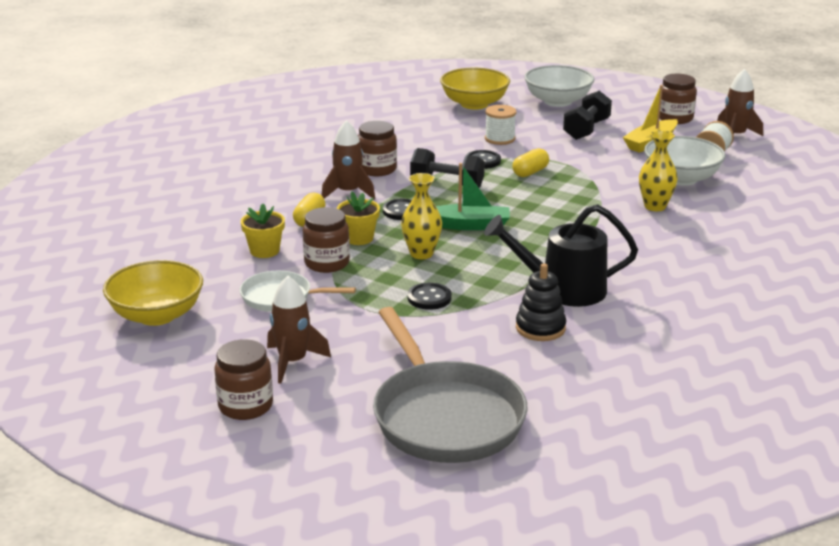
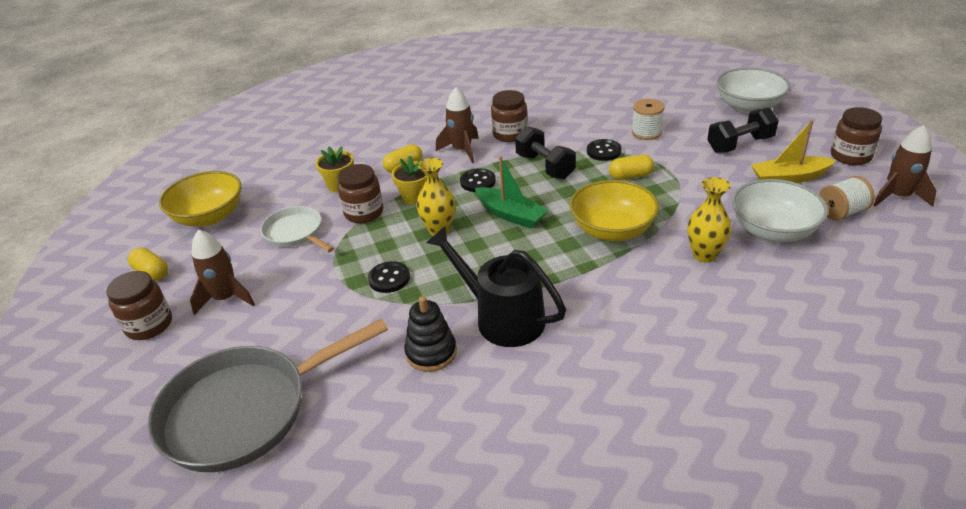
camera: 40 degrees right, 10 degrees up
(172, 373) = (152, 273): none -> yellow capsule
(444, 416) = (245, 410): grey pan -> grey pan turned 45 degrees clockwise
(474, 104) = (667, 91): yellow bowl -> yellow bowl (612, 230)

